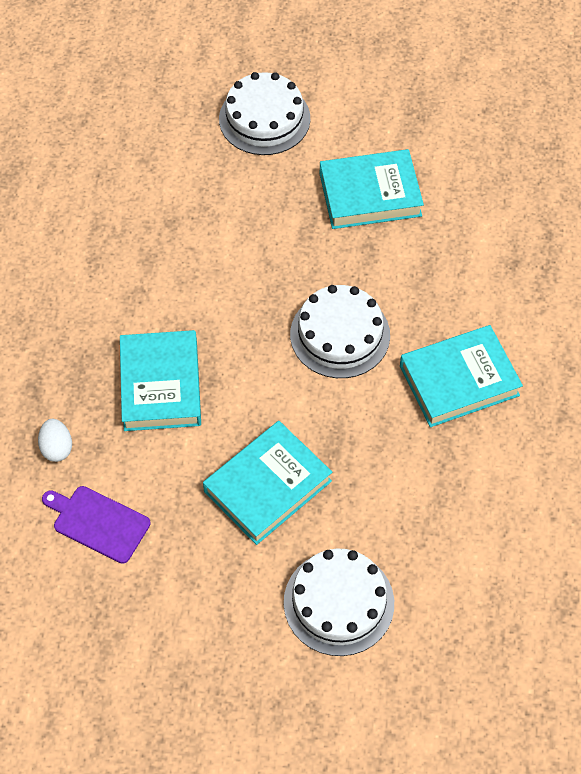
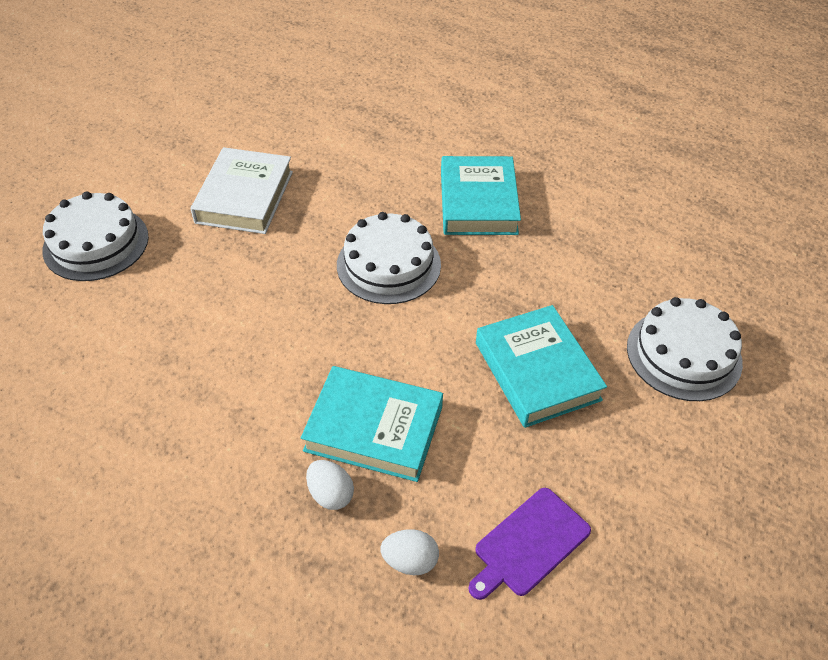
camera: 70 degrees left, 10 degrees down
(92, 378) = (330, 494): none -> white egg
(370, 194) = (245, 197): turquoise book -> white book

